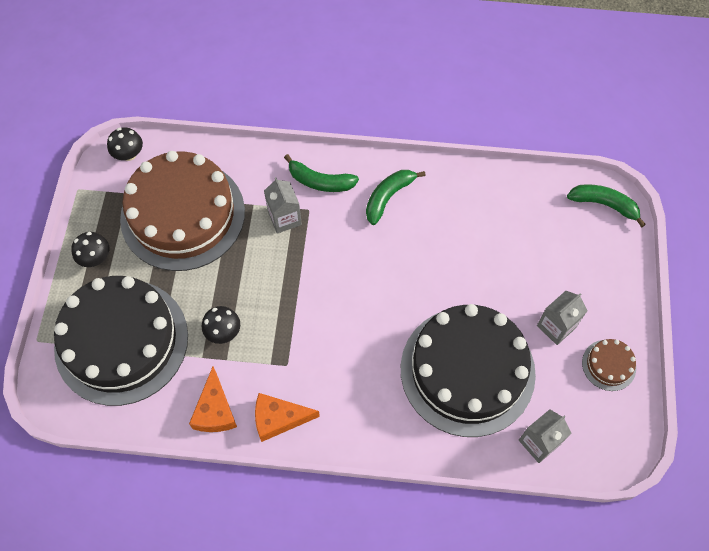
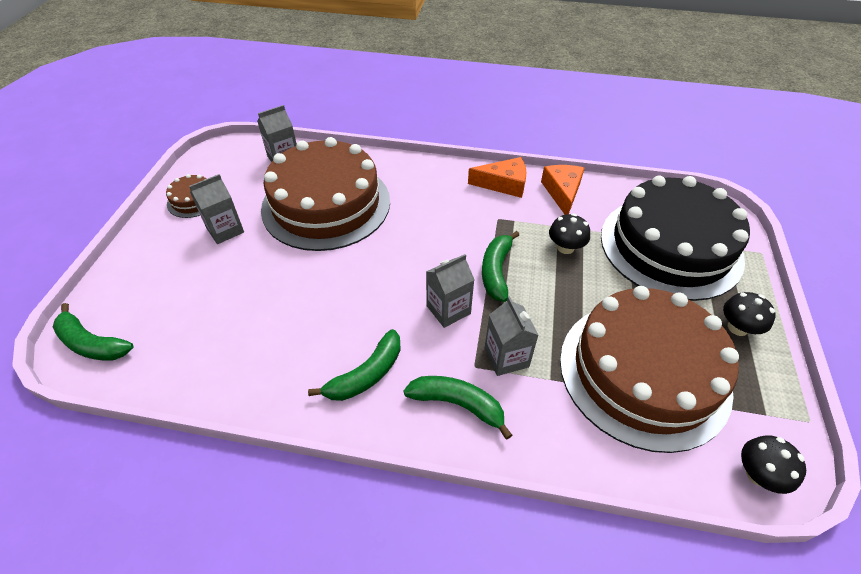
camera: 175 degrees left, 15 degrees down
(290, 298) = (496, 271): none -> green banana
(331, 256) = (448, 310): none -> grey carton
(467, 370) = (326, 204): black cake -> brown cake

